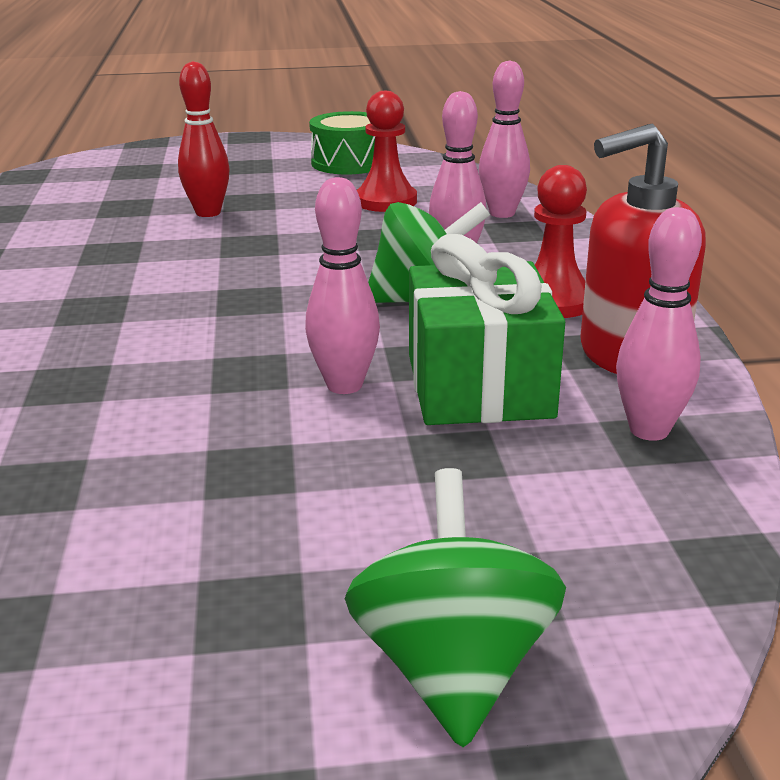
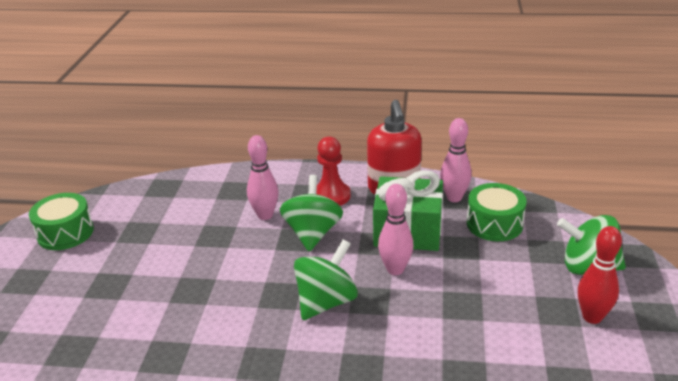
camera: 75 degrees left, 5 degrees up
(208, 213) = (120, 306): red bowling pin -> red bowling pin (592, 317)
(236, 335) = (326, 302): none -> green spinning top
(386, 201) = (156, 227): red pawn -> none
(502, 213) = (208, 189): pink bowling pin -> none
(574, 494) = (494, 224): none -> green drum

